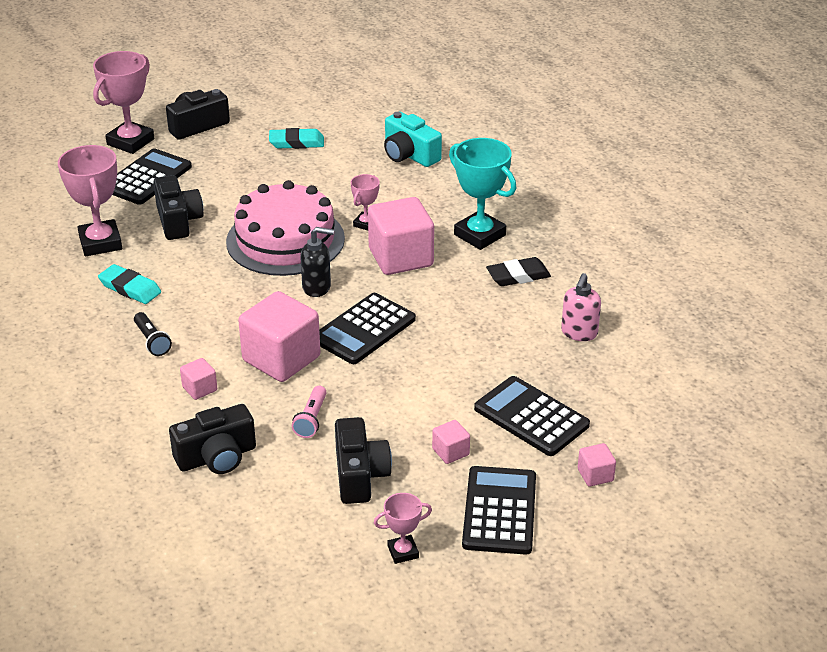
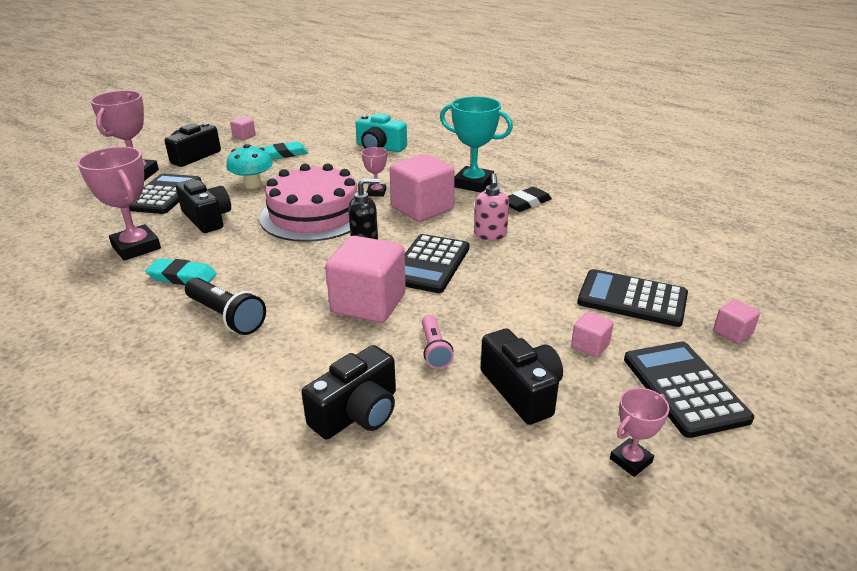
camera: 20 degrees left, 5 degrees down
(152, 341) = (226, 317): black flashlight -> black flashlight, size x1.55
(200, 389) = (300, 348): pink cube -> pink cube (244, 136)
(242, 183) = (253, 185): none -> turquoise mushroom
(579, 333) = (609, 230): pink soap dispenser -> pink soap dispenser (490, 235)

